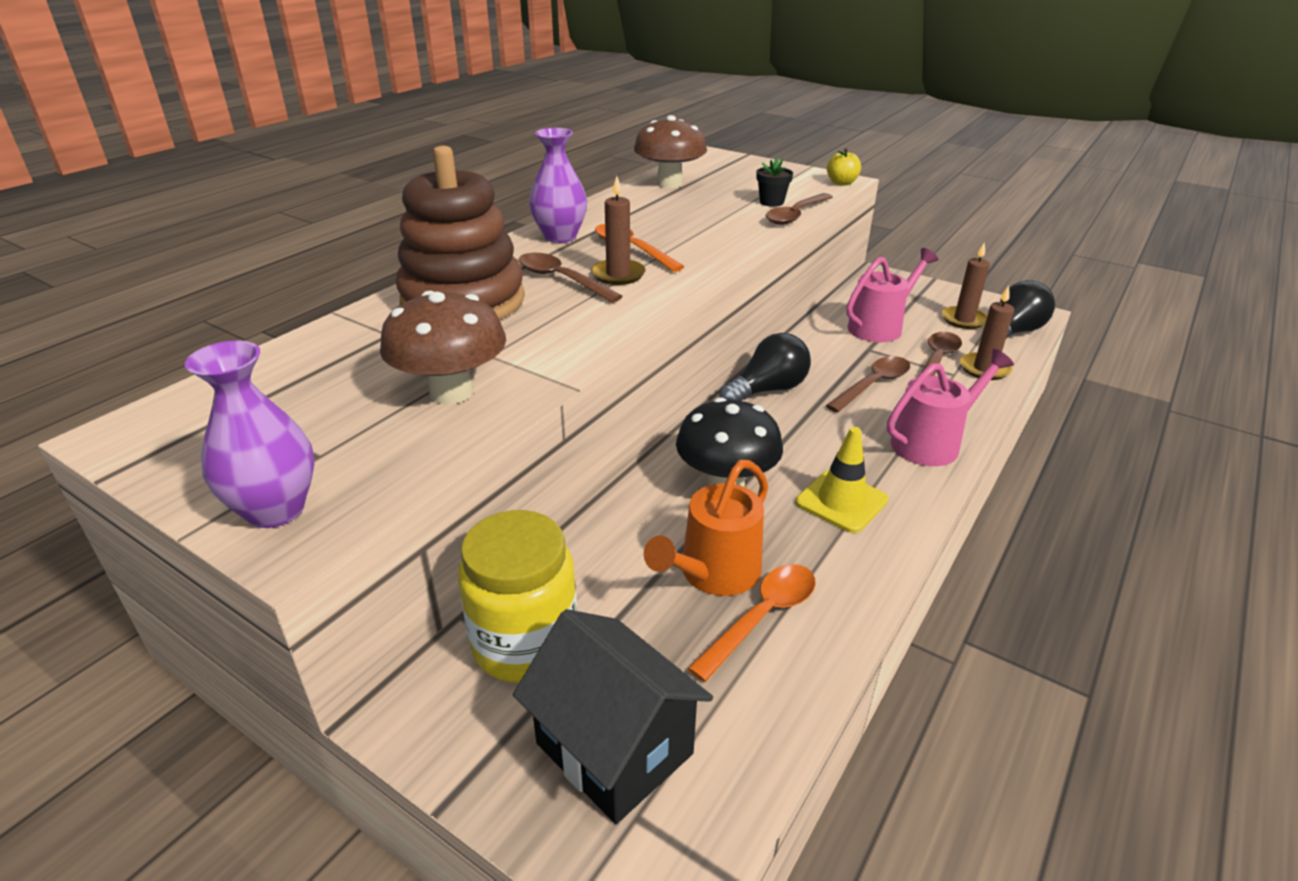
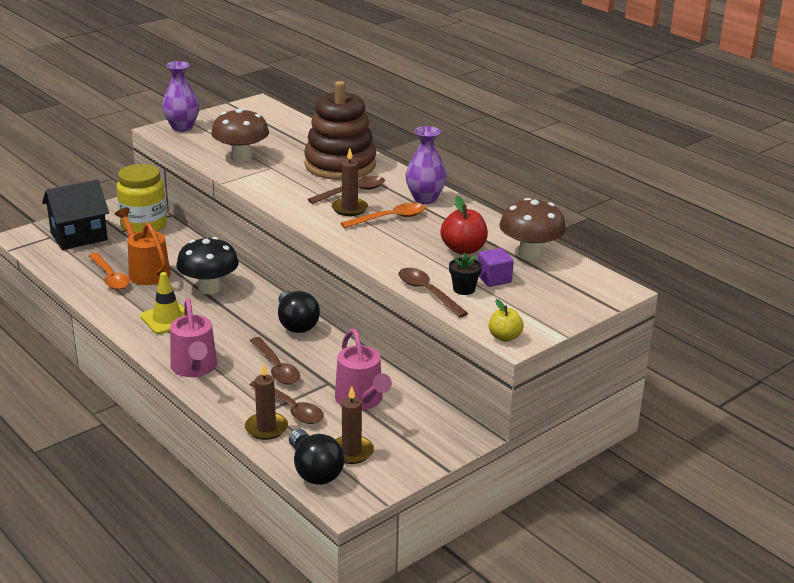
camera: 105 degrees right, 5 degrees down
(684, 209) = (463, 249): none -> red apple
(737, 193) = (494, 279): none -> purple cube

